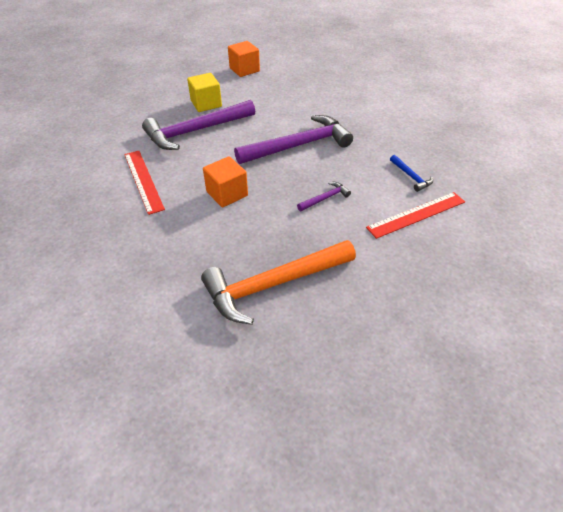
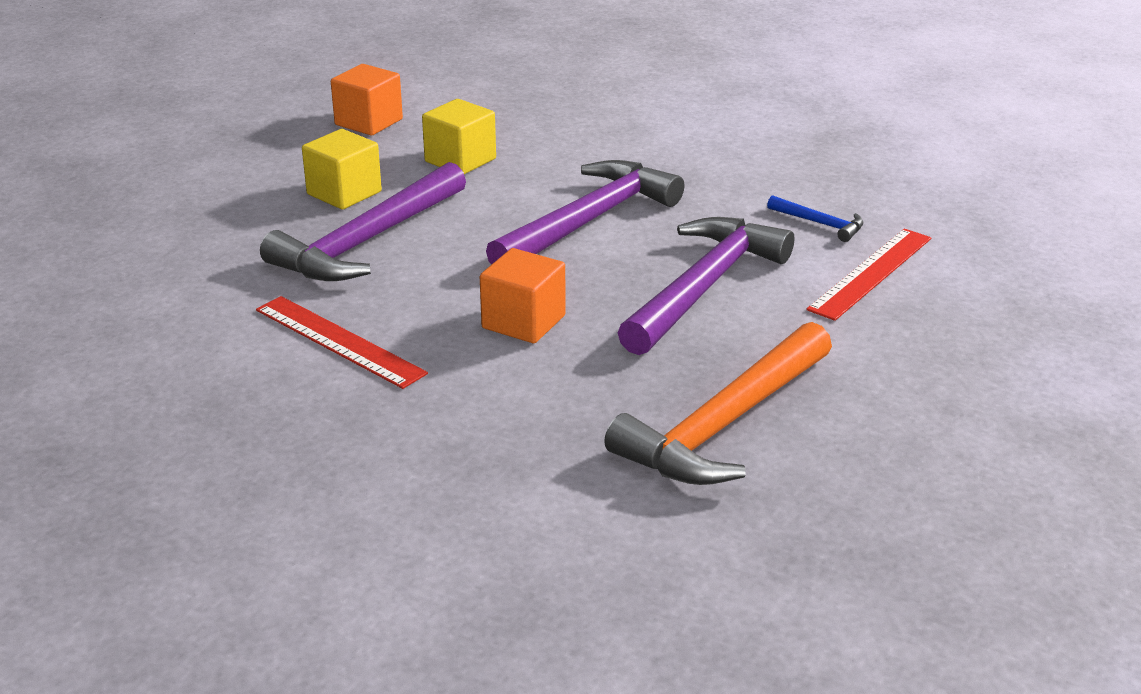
camera: 25 degrees left, 15 degrees down
(267, 98) = (460, 160): none -> yellow cube
(325, 198) = (704, 286): purple hammer -> purple hammer, size x2.32

